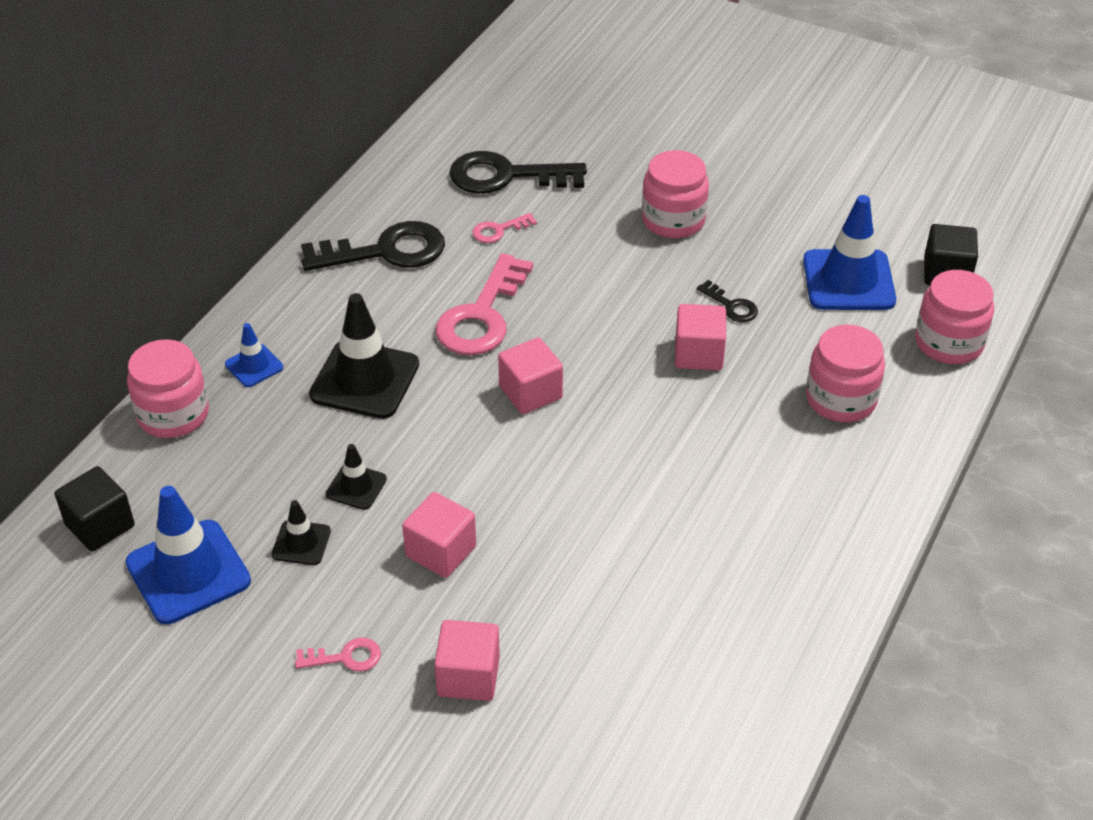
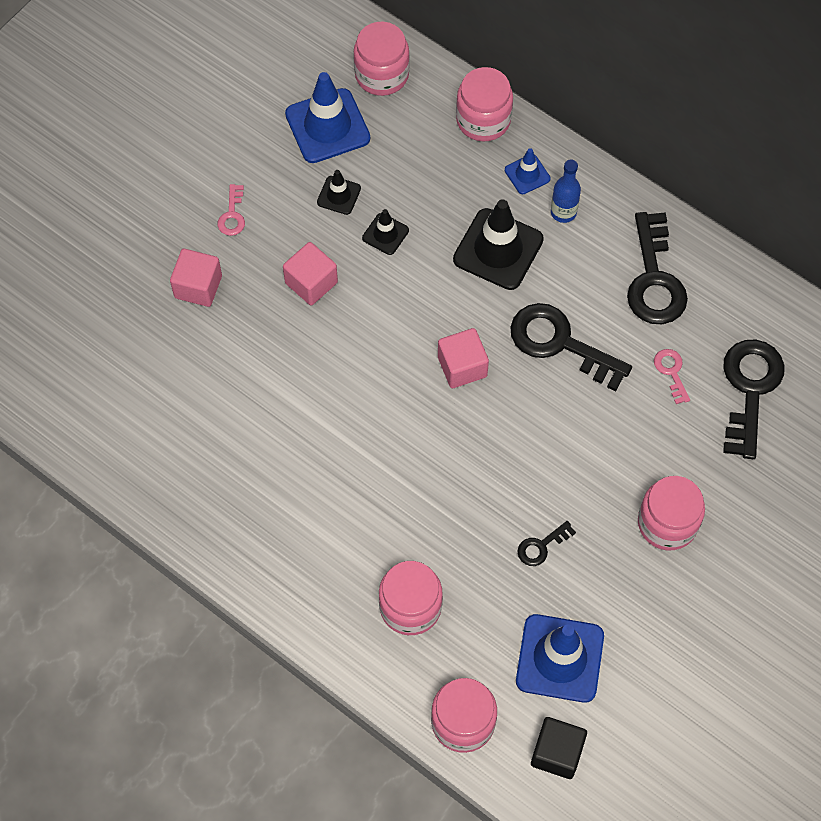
camera: 100 degrees right, 20 degrees up
(100, 525) = (382, 74): black cube -> pink jar
(305, 330) = (563, 212): none -> blue bottle
(482, 315) = (560, 343): pink key -> black key
(698, 354) = (485, 505): pink cube -> none

